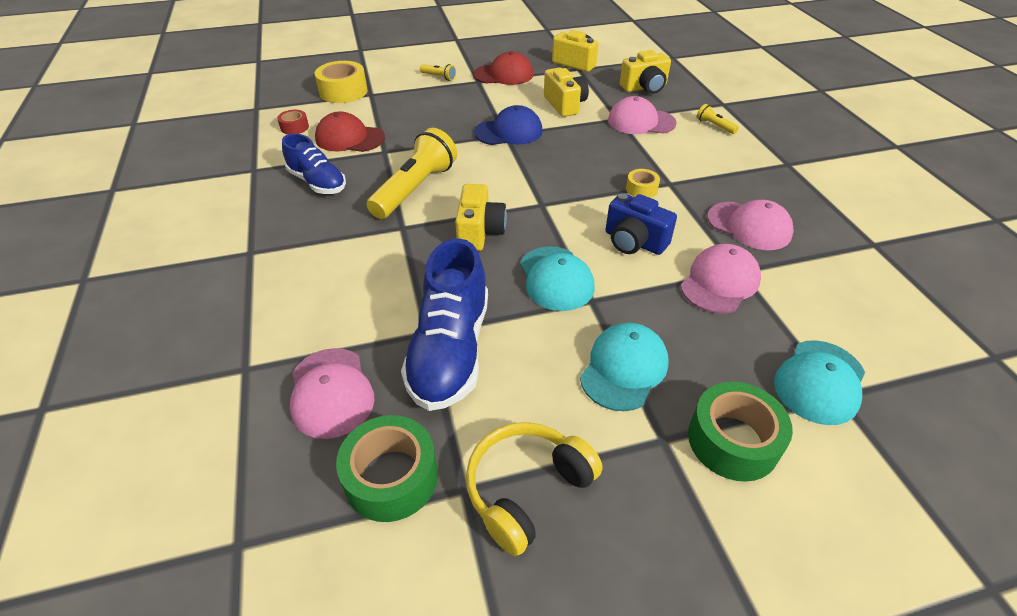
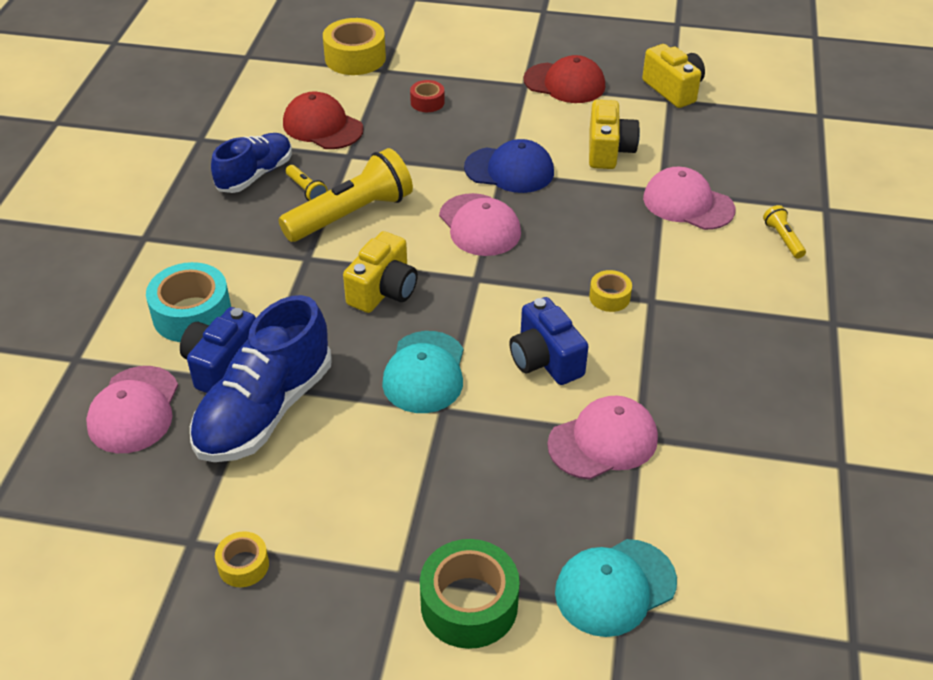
camera: 25 degrees right, 0 degrees up
(294, 127) = (272, 94): red tape -> red tape (427, 102)
(317, 182) = (255, 175): blue shoe -> blue shoe turned 120 degrees counterclockwise
(333, 297) = (192, 314): none -> turquoise tape
(387, 328) = (221, 365): none -> blue camera
(391, 477) = (138, 506): green tape -> none
(439, 77) = (481, 66): yellow flashlight -> yellow flashlight (306, 190)
(527, 489) = (243, 565): yellow headphones -> yellow tape
(624, 368) = (419, 493): turquoise cap -> none
(644, 88) = (737, 154): yellow camera -> none
(749, 226) = (702, 387): pink cap -> pink cap (479, 225)

